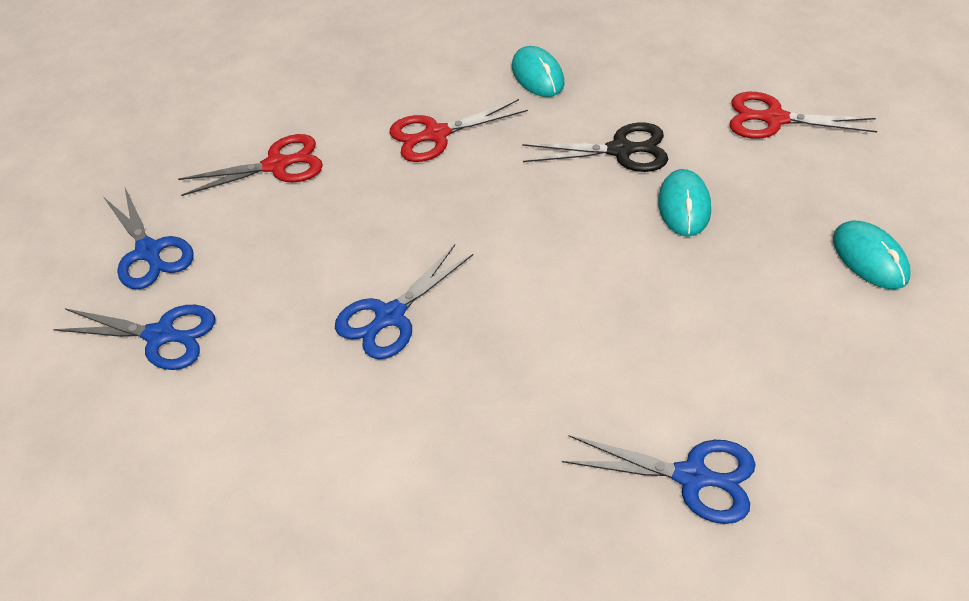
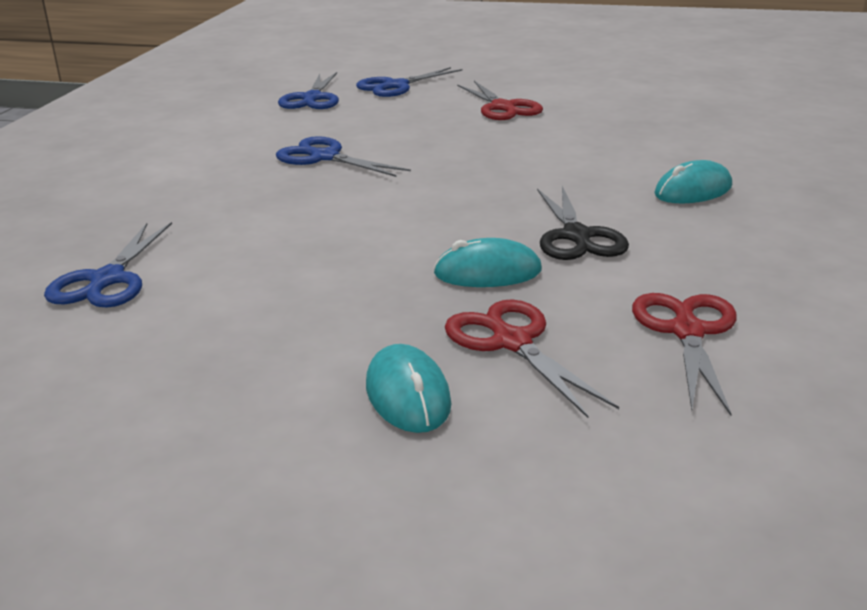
camera: 80 degrees right, 20 degrees down
(436, 134) = (567, 155): red scissors -> red scissors (512, 342)
(870, 258) = (408, 395): turquoise mouse -> turquoise mouse turned 75 degrees counterclockwise

